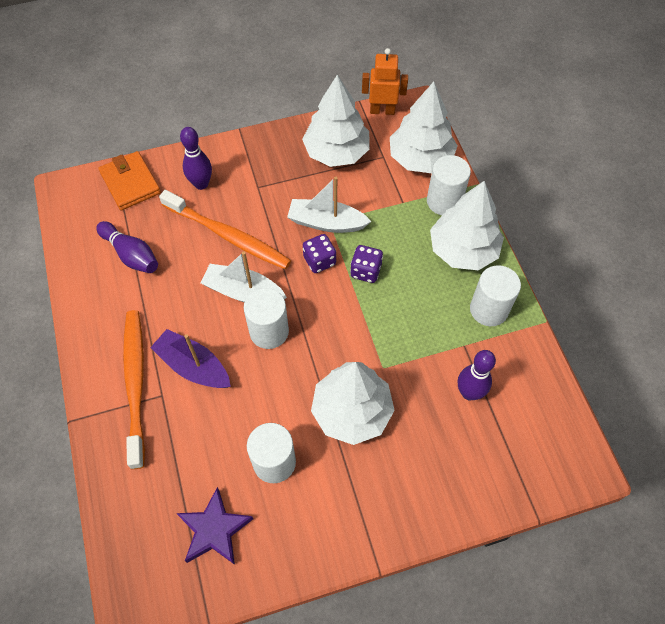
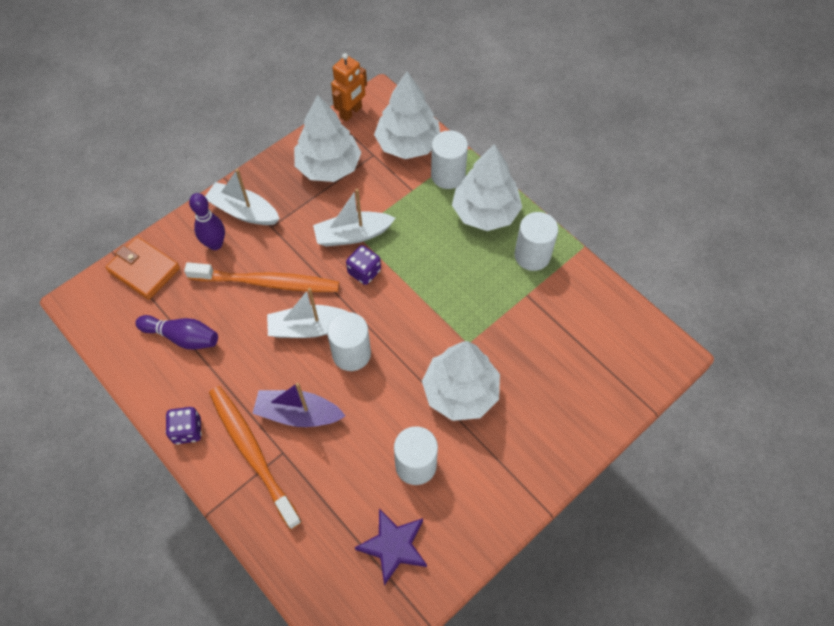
camera: 25 degrees left, 0 degrees up
(240, 164) = (243, 211): none -> white boat
(366, 271) = (410, 264): purple dice -> purple dice (187, 430)
(382, 110) = (351, 112): orange robot -> orange robot turned 150 degrees clockwise
(469, 393) = (550, 333): purple bowling pin -> none

